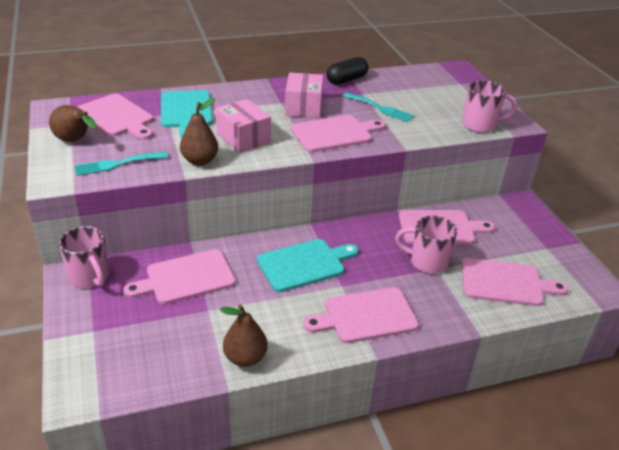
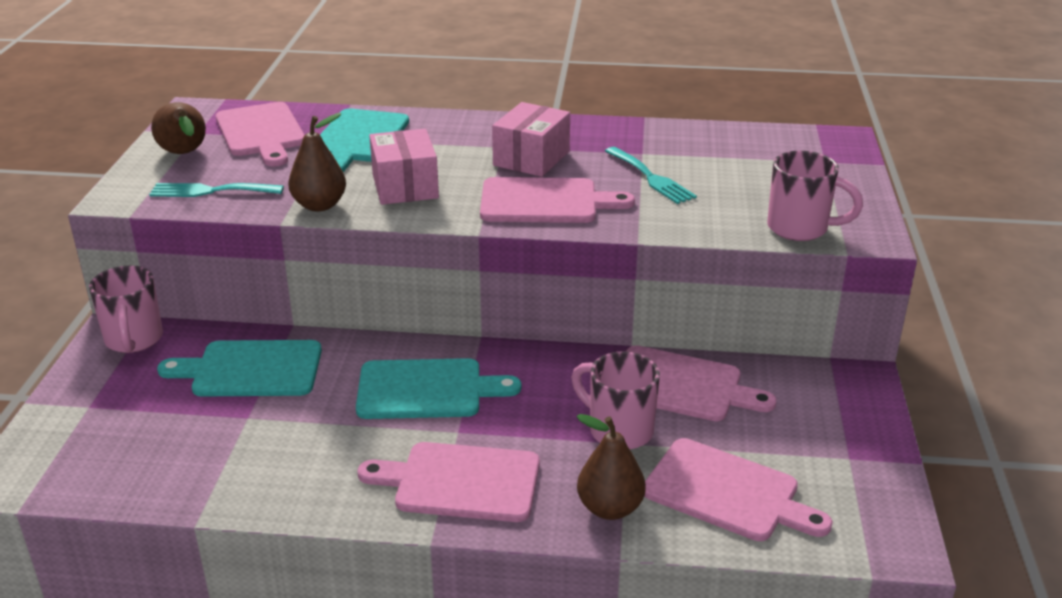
camera: 25 degrees right, 5 degrees down
(186, 278) = (251, 369): pink cutting board -> turquoise cutting board
(245, 358) = (248, 491): brown pear -> brown pear (609, 508)
(347, 80) = (634, 130): black capsule -> none

